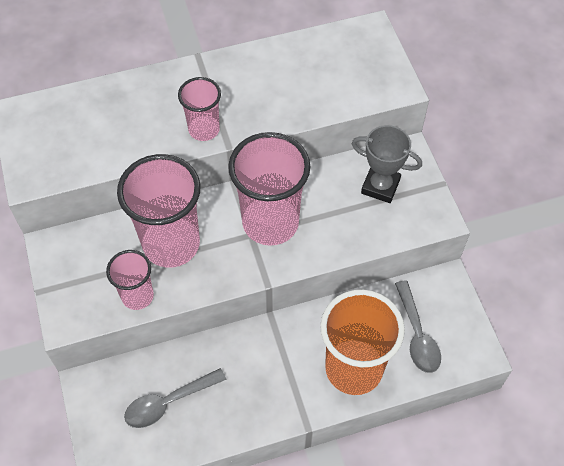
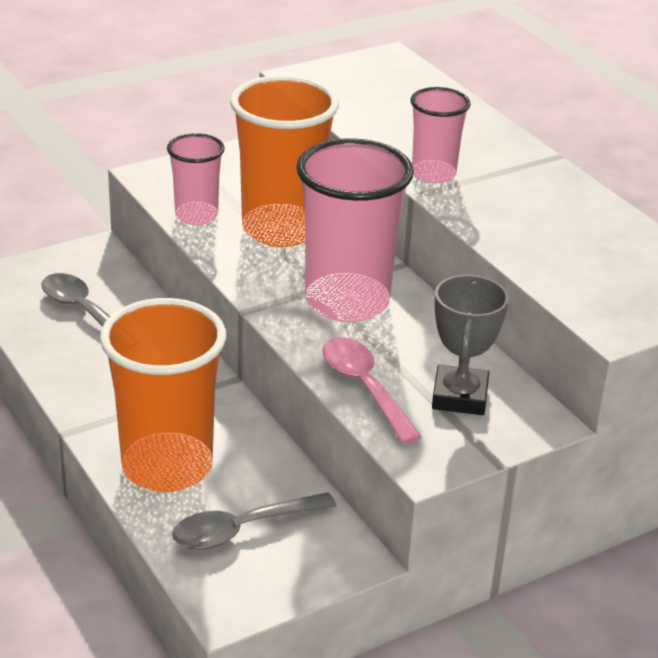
camera: 75 degrees right, 25 degrees down
(171, 244) = (281, 229): pink cup -> orange cup
(364, 233) = (364, 388): none -> pink spoon

